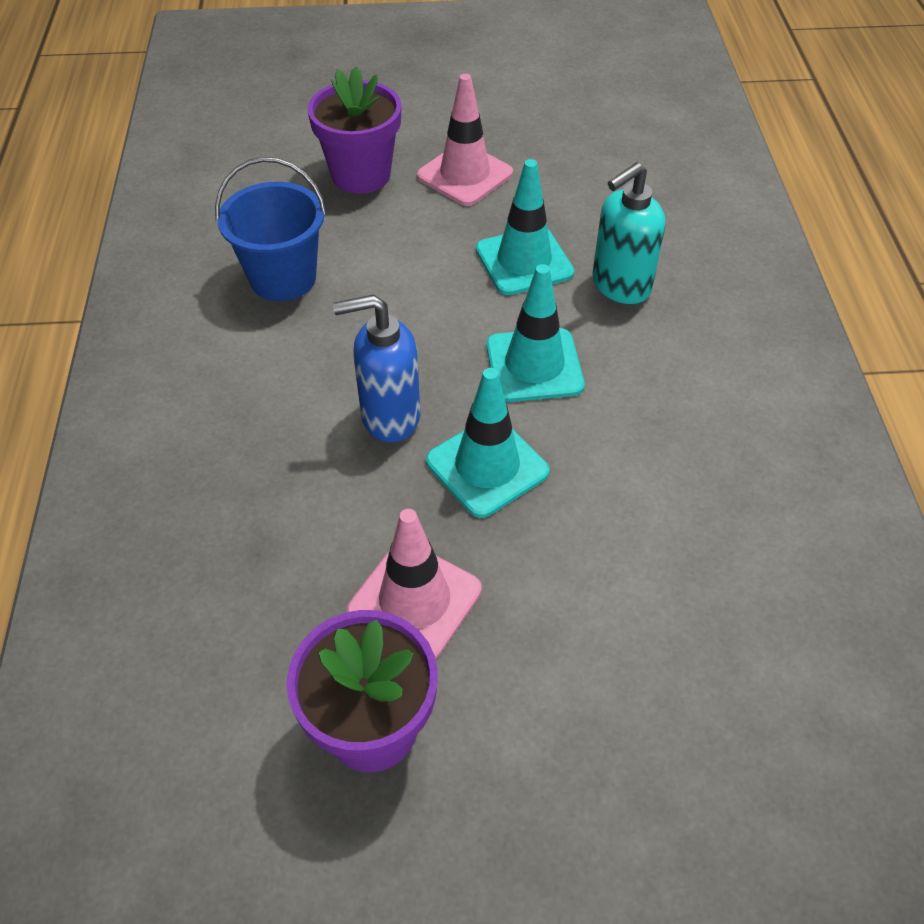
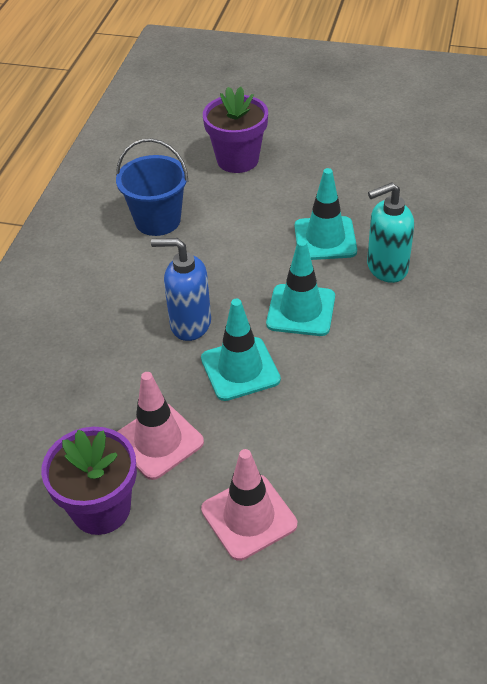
camera: 20 degrees right, 5 degrees down
(465, 175) = (309, 171): pink traffic cone -> pink traffic cone (249, 517)

